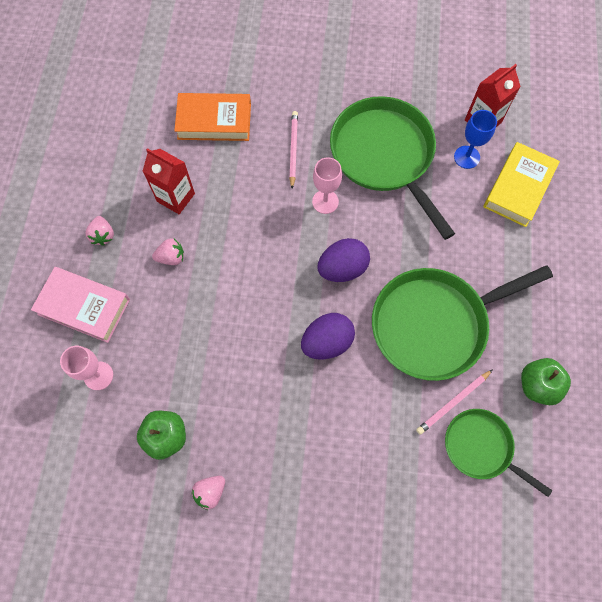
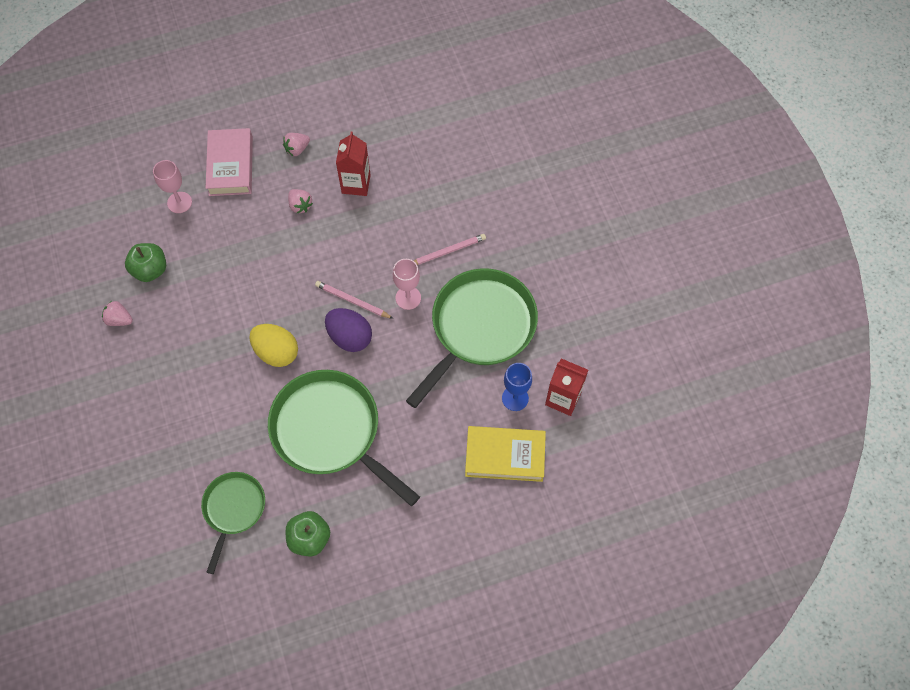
camera: 65 degrees right, 5 degrees down
(214, 121) = (444, 179): orange book -> none
(327, 342) = (276, 352): purple egg -> yellow egg
(453, 402) = (264, 472): pink pencil -> pink pencil (353, 301)

